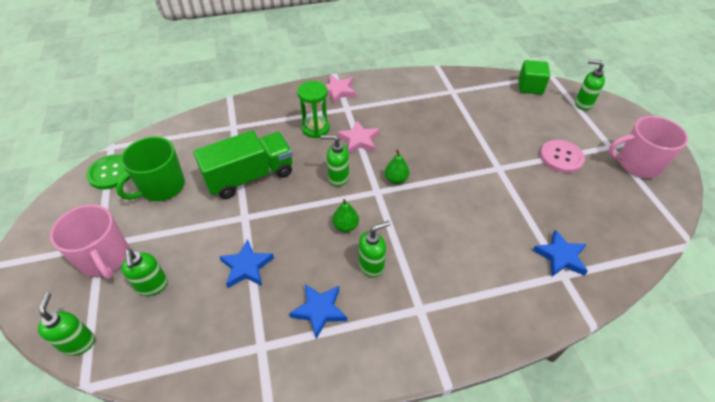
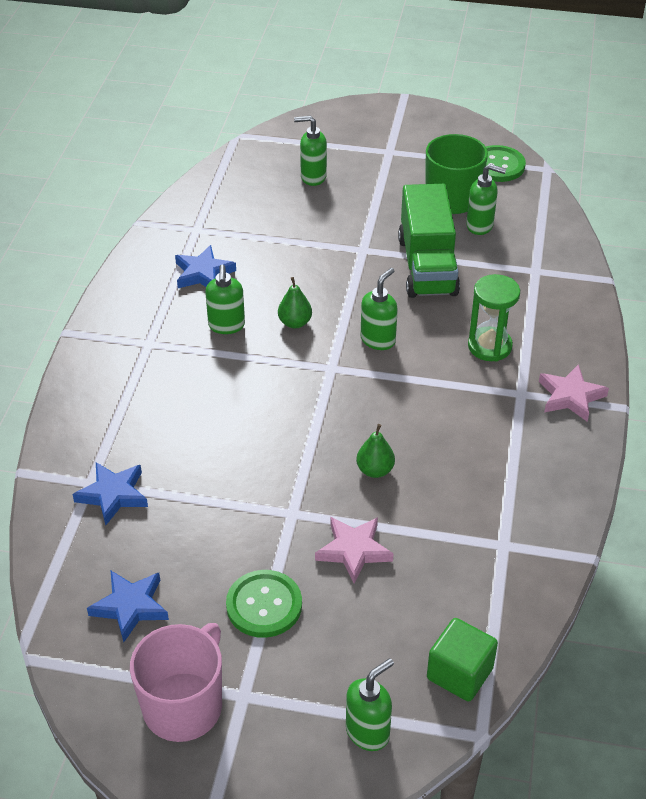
camera: 115 degrees right, 5 degrees down
(79, 343) = (282, 134): green soap dispenser -> green soap dispenser (480, 226)
(105, 258) = (369, 153): pink mug -> none
(247, 267) = (292, 238): blue star -> blue star (130, 607)
(359, 140) = (439, 383): pink star -> pink star (354, 551)
(396, 179) = (340, 393): green pear -> green pear (375, 470)
(561, 157) = (264, 605): pink button -> green button

